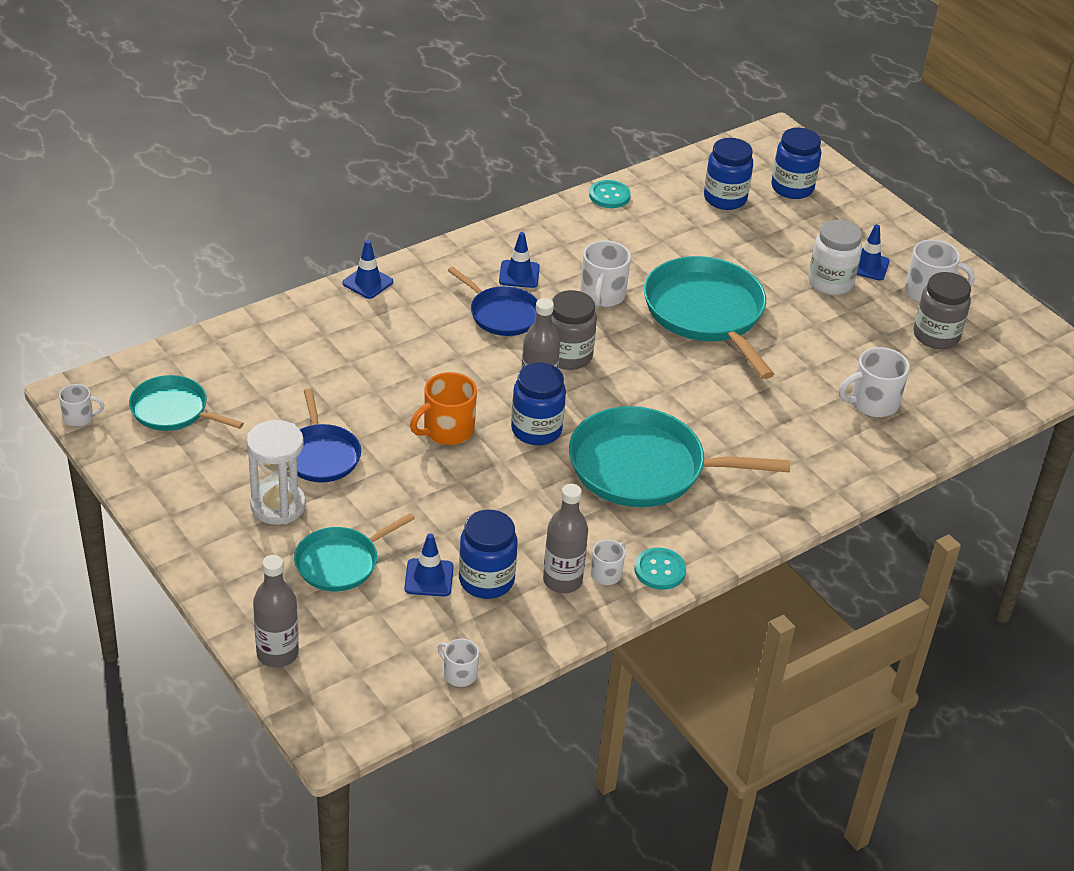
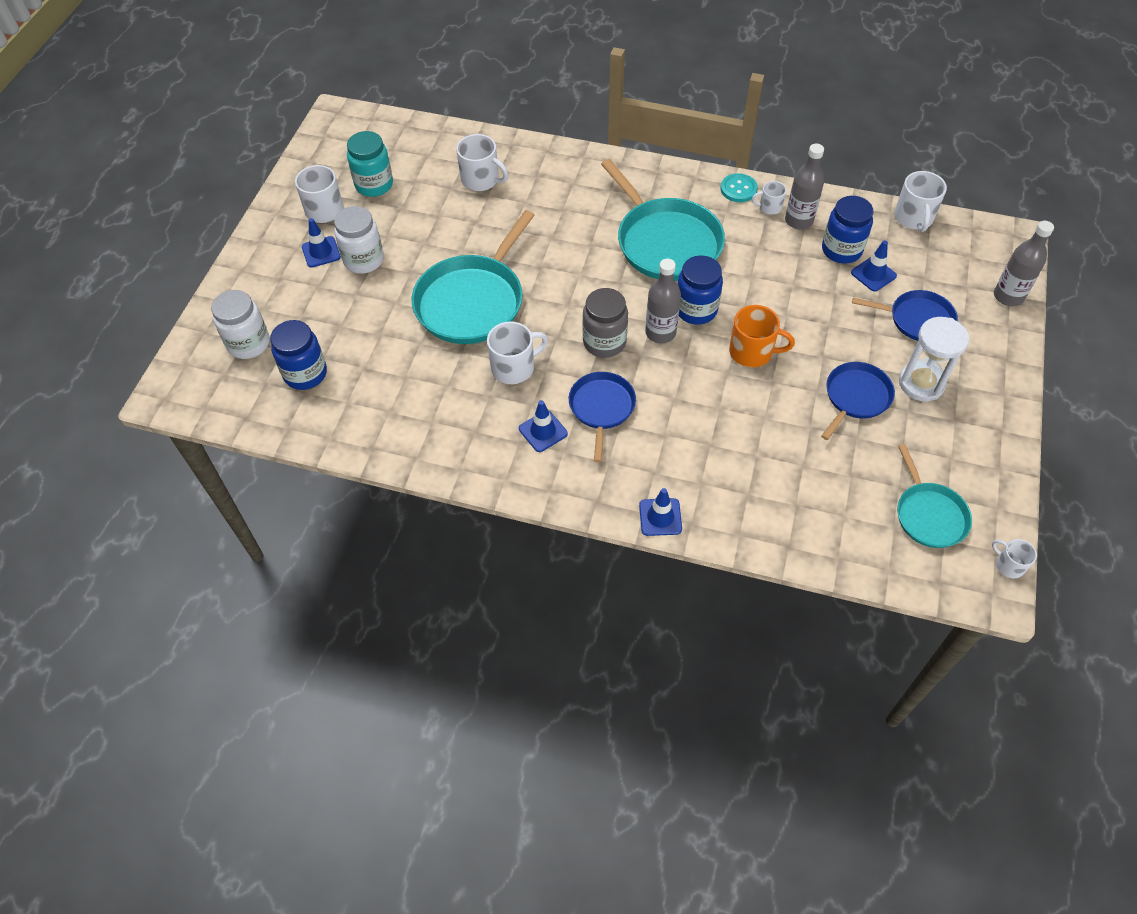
camera: 125 degrees left, 15 degrees up
(341, 562) = (917, 319): turquoise pan -> blue pan
(459, 674) = (913, 218): white mug -> white mug, size x1.72
(609, 196) = (373, 446): turquoise button -> none
(792, 188) = (249, 343): blue jar -> white jar
(936, 336) = (374, 185): grey jar -> turquoise jar

